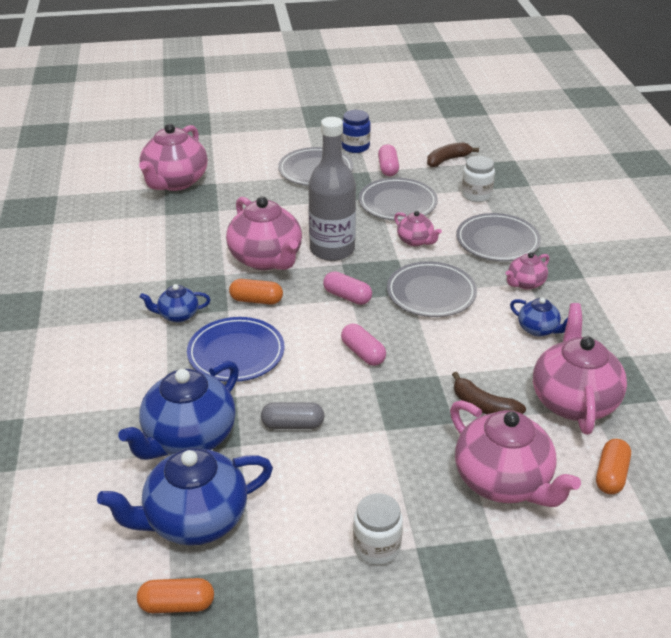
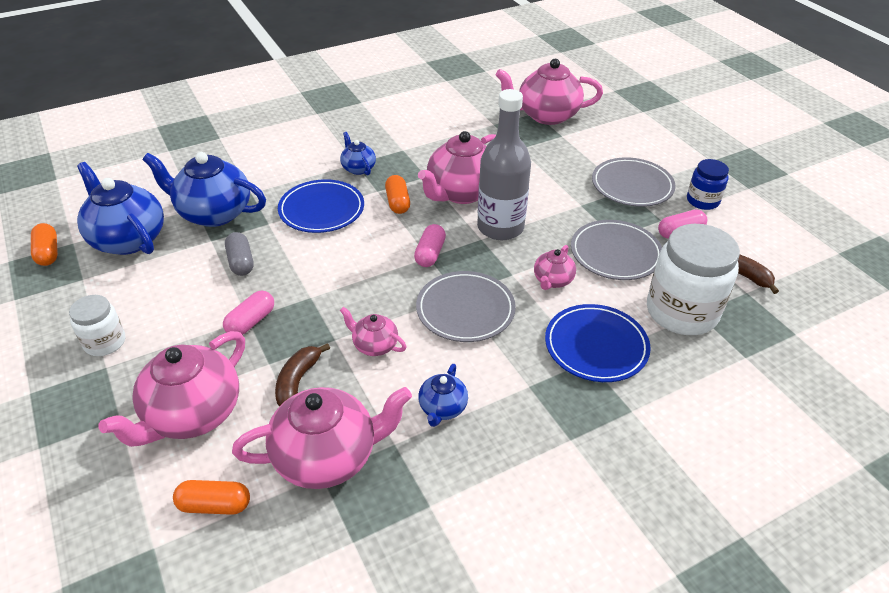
camera: 70 degrees right, 5 degrees up
(363, 353) = (349, 282): pink capsule -> pink capsule (251, 322)
(476, 195) = (682, 312): white jar -> white jar, size x1.85
(497, 241) = (596, 346): grey plate -> blue plate
(525, 283) = (525, 384): pink teapot -> pink teapot (374, 345)

